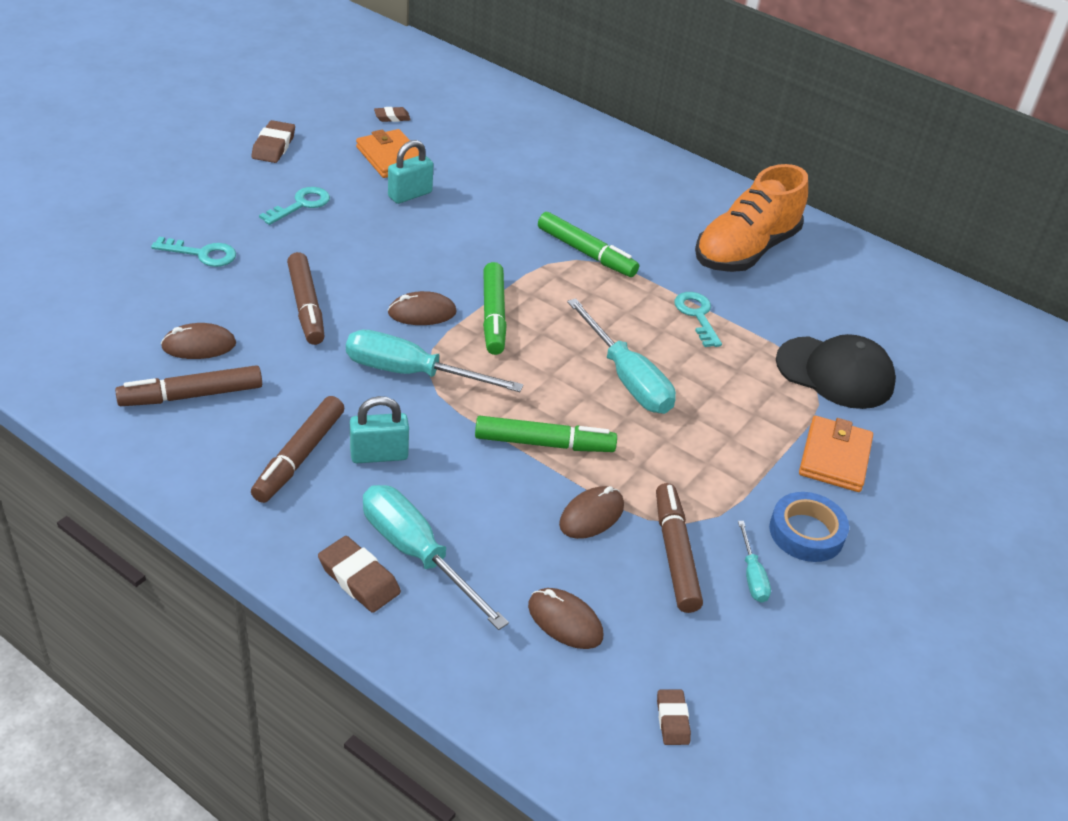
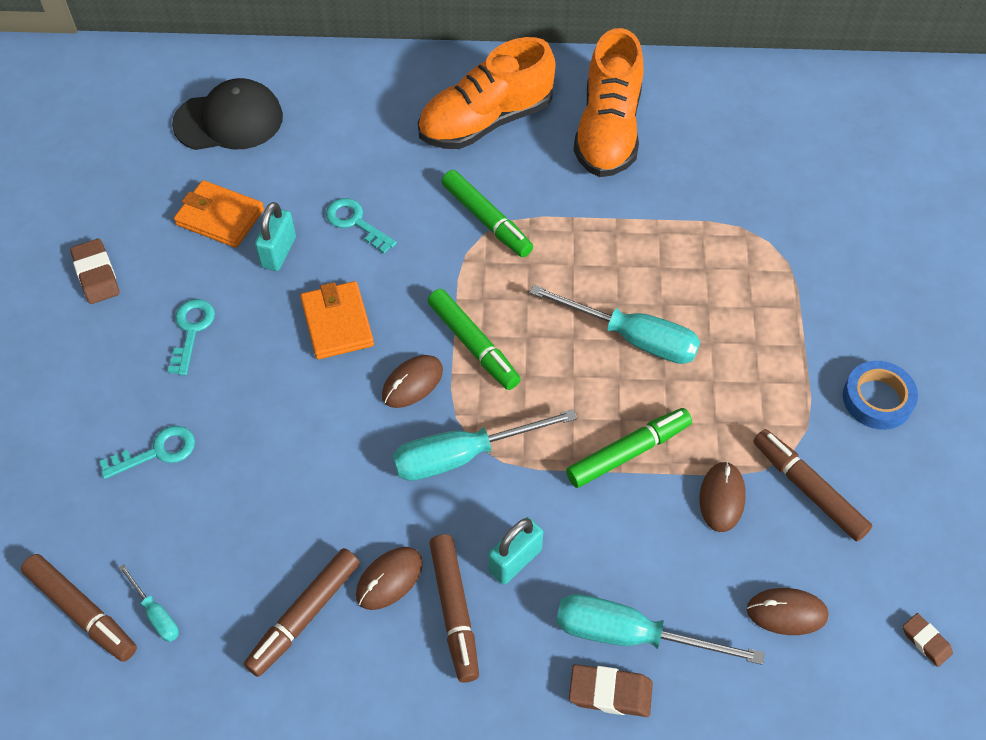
camera: 30 degrees left, 15 degrees up
(199, 345) = (257, 557): brown mouse -> brown mouse (389, 579)
(306, 306) = (308, 446): brown marker -> brown marker (82, 612)
(392, 117) = (174, 165): brown eraser -> none
(586, 253) = (486, 220): green marker -> green marker turned 45 degrees clockwise
(650, 199) = (486, 121): none -> orange shoe
(697, 315) = (629, 231): turquoise key -> turquoise key (355, 222)
(752, 575) = (874, 469): turquoise screwdriver -> turquoise screwdriver (156, 614)
(834, 457) = (840, 310): orange wallet -> orange wallet (337, 323)
(835, 373) = (775, 221): black cap -> black cap (229, 120)

